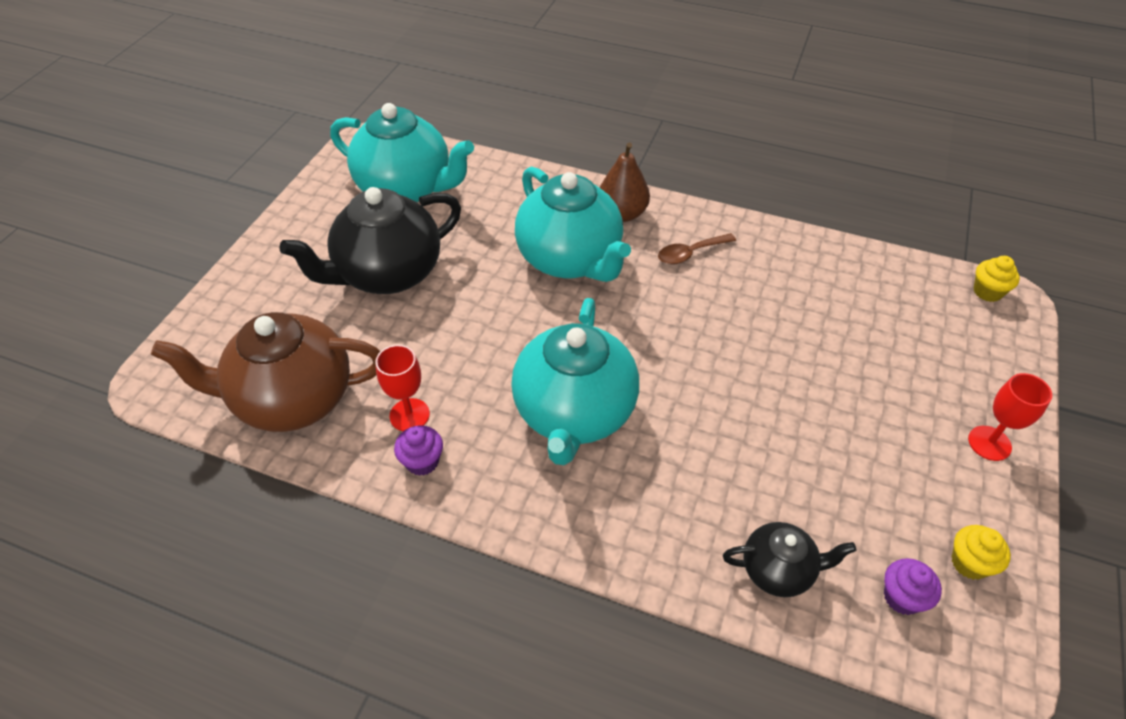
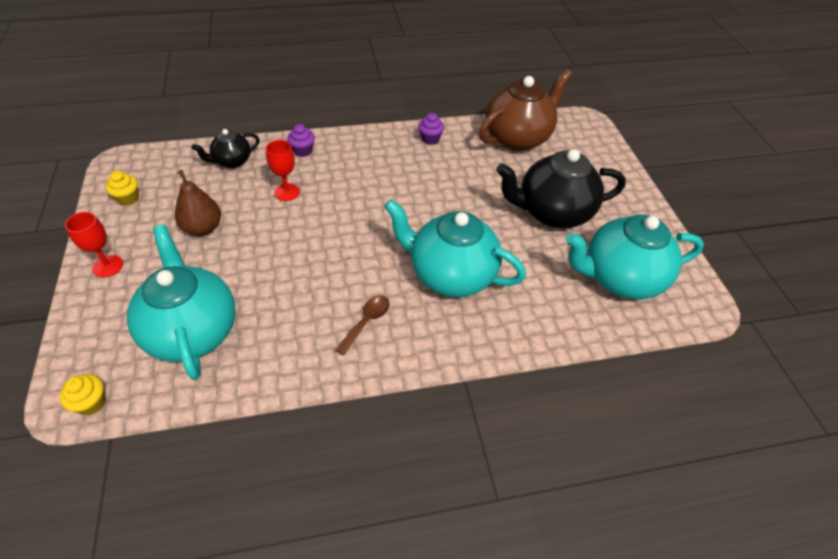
camera: 145 degrees right, 0 degrees up
(388, 274) = (552, 213): black teapot -> black teapot turned 120 degrees counterclockwise
(409, 415) = (456, 153): red goblet -> red goblet (287, 192)
(574, 414) = (373, 185): turquoise teapot -> turquoise teapot (192, 330)
(622, 214) = (444, 335): brown pear -> brown pear (203, 228)
(902, 597) = (166, 173): purple cupcake -> purple cupcake (303, 151)

